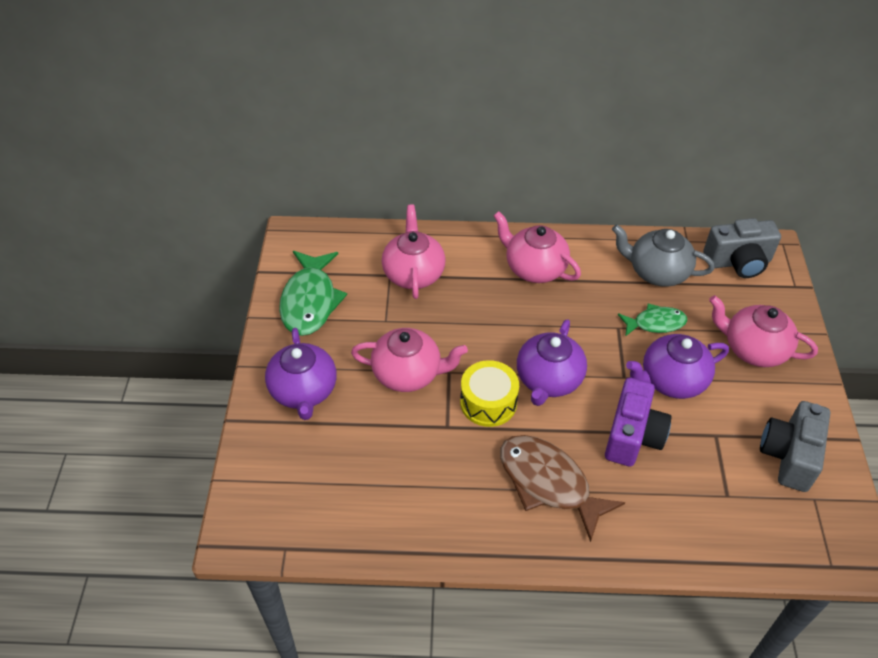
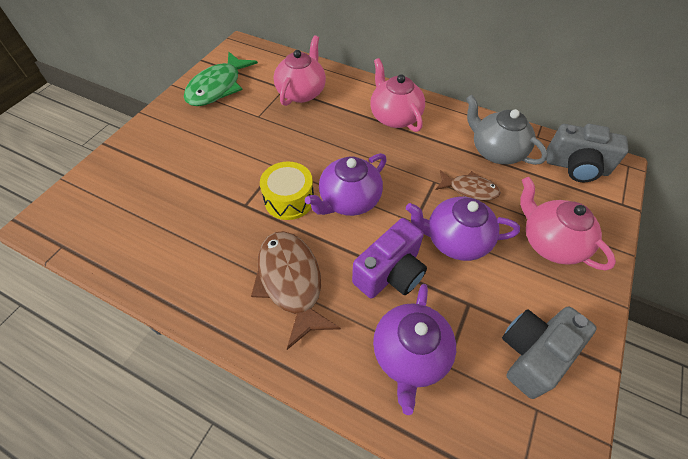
camera: 25 degrees right, 5 degrees up
(303, 391) = (166, 142): purple teapot -> purple teapot (409, 355)
(408, 374) = (246, 157): pink teapot -> none
(655, 323) = (469, 189): green fish -> brown fish

